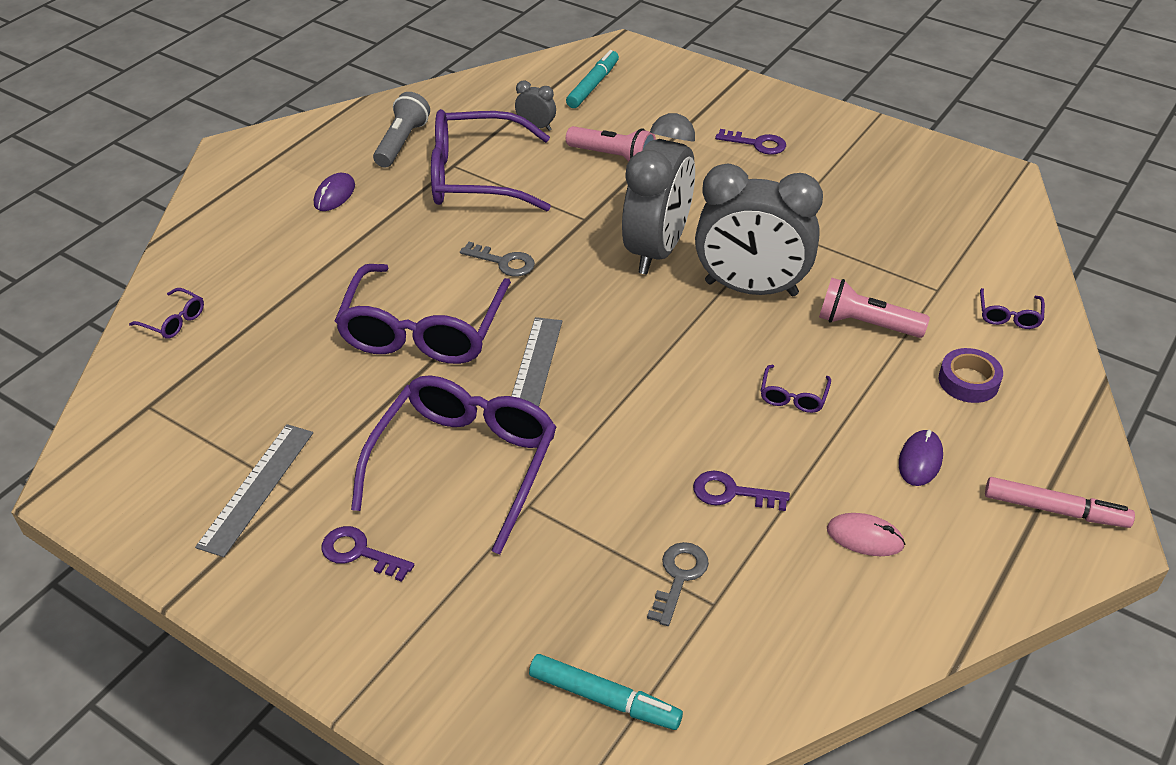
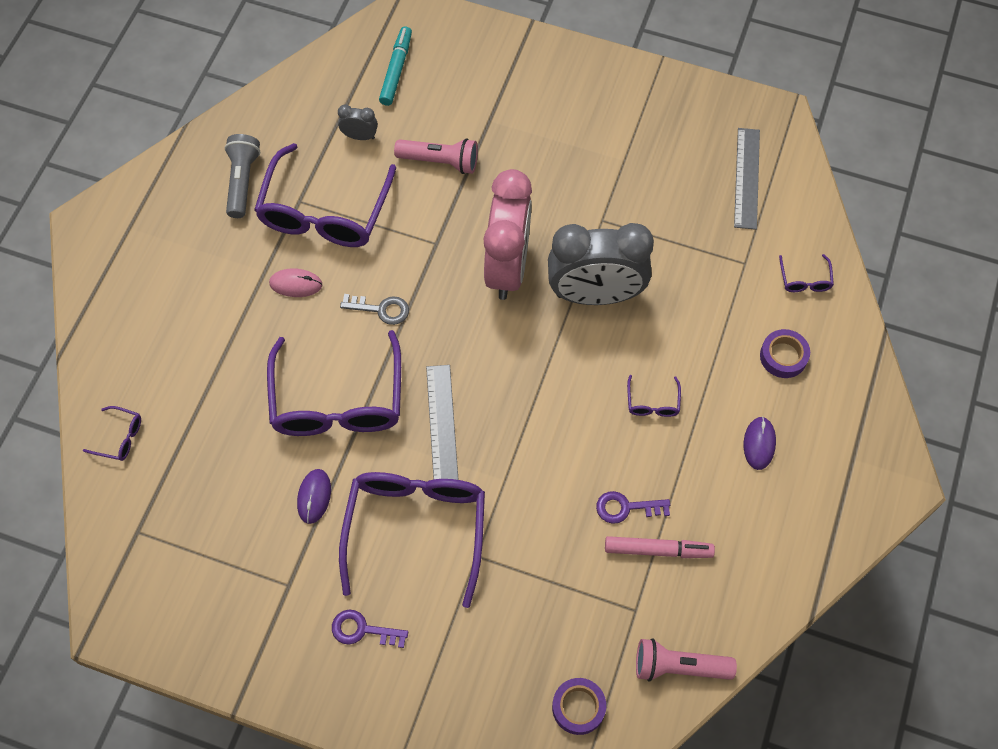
camera: 15 degrees left, 20 degrees up
(257, 488) = (260, 590): grey ruler -> grey ruler (747, 178)
(334, 195) = (204, 261): purple mouse -> purple mouse (314, 497)
(476, 177) = (324, 212): purple glasses -> purple glasses turned 60 degrees counterclockwise
(604, 699) = (578, 707): turquoise marker -> purple tape
(657, 250) = (507, 267): grey clock -> pink clock
(679, 577) = (605, 593): grey key -> none
(757, 144) = (563, 119): purple key -> none
(865, 324) = (694, 314): pink flashlight -> pink flashlight (678, 666)
(865, 537) = (731, 525): pink mouse -> pink mouse (296, 284)
(1055, 510) = (862, 468): pink marker -> pink marker (658, 550)

